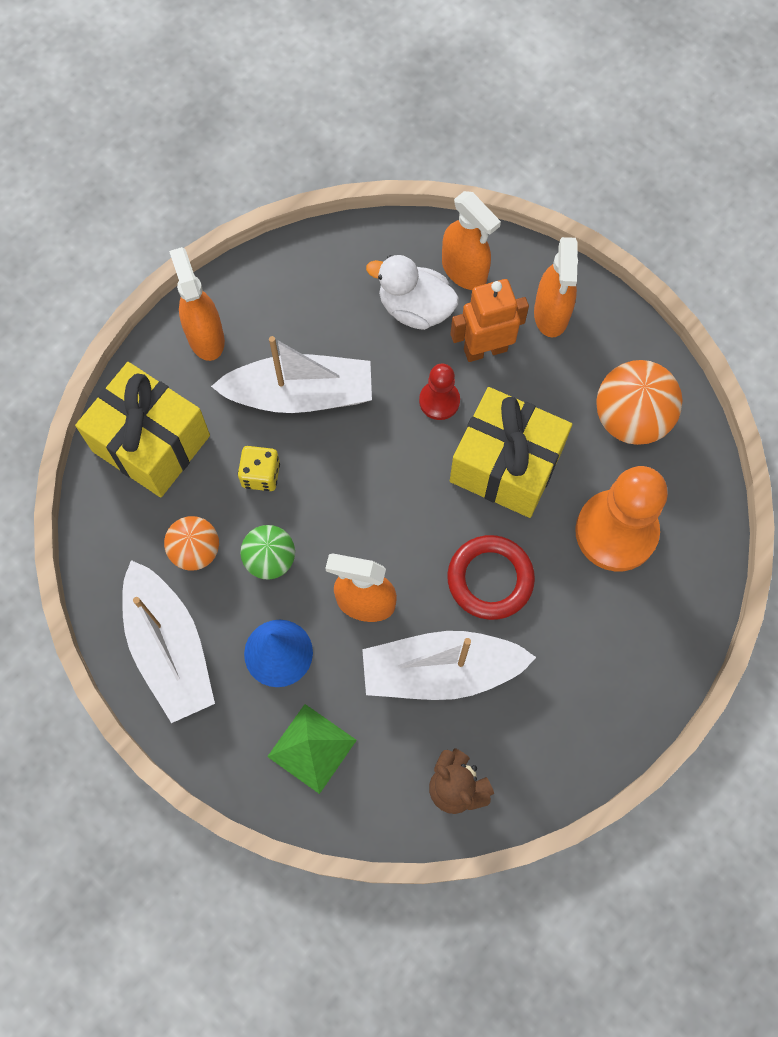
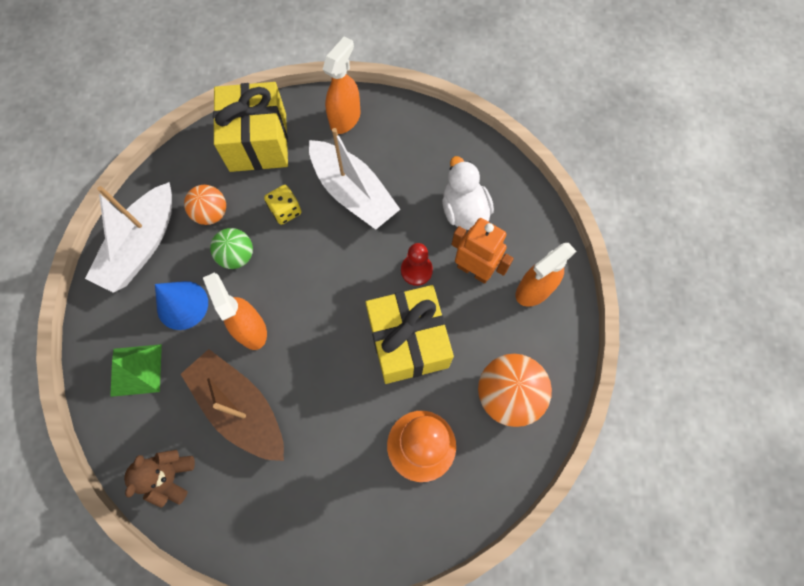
camera: 50 degrees right, 0 degrees up
(440, 671) = (240, 407): white boat -> brown boat
(464, 271) = (514, 219): orange spray bottle -> none
(490, 579) = (324, 391): red ring -> none

